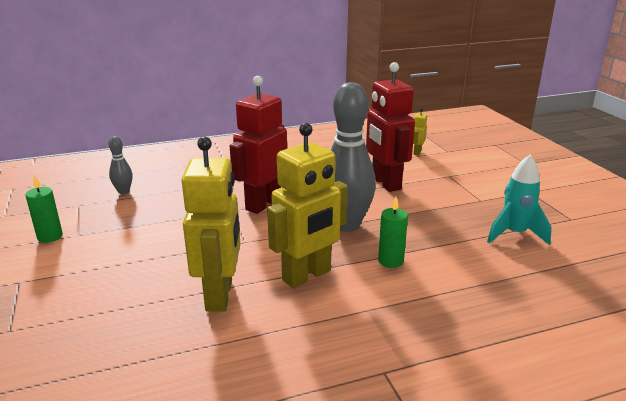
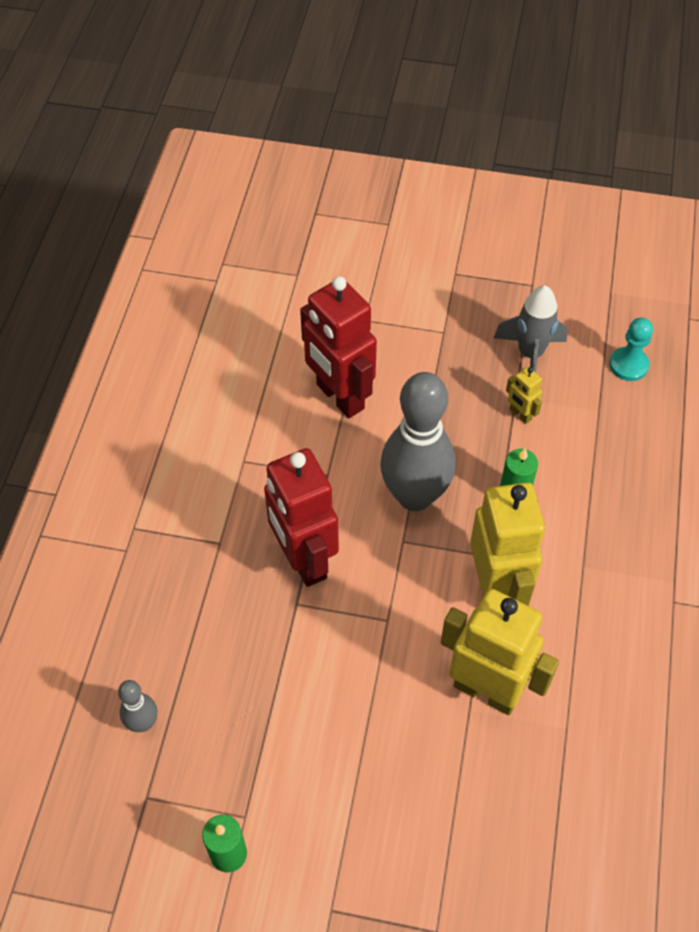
camera: 60 degrees left, 30 degrees up
(385, 183) = (339, 397): red robot -> red robot turned 45 degrees clockwise
(417, 152) = (276, 308): yellow robot -> yellow robot (520, 415)
(514, 234) = (530, 354): turquoise rocket -> grey rocket
(575, 278) = (628, 365): none -> turquoise pawn

